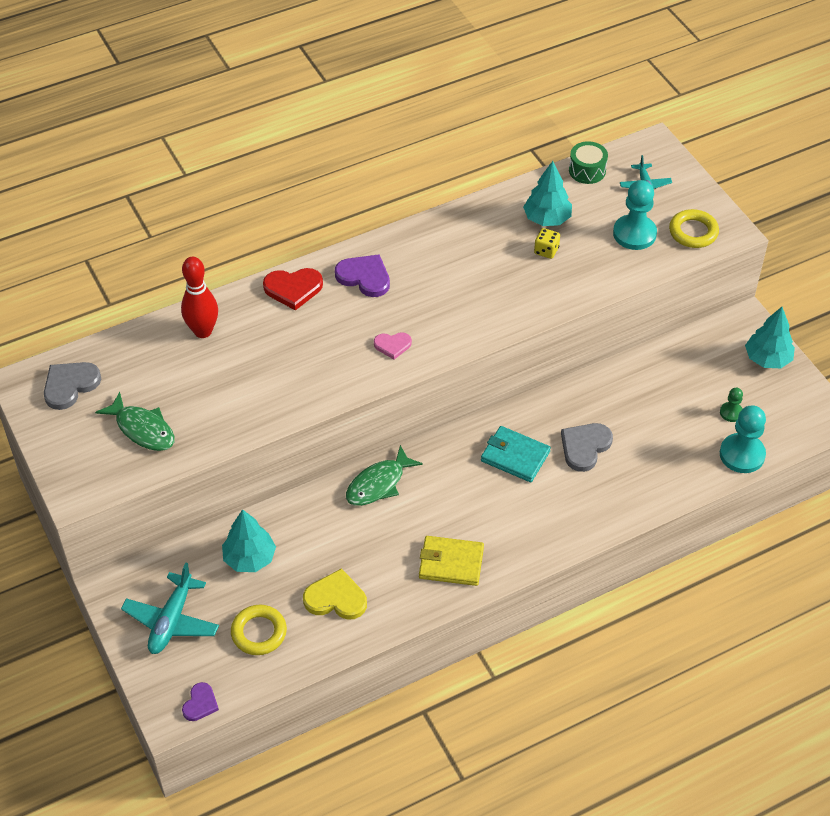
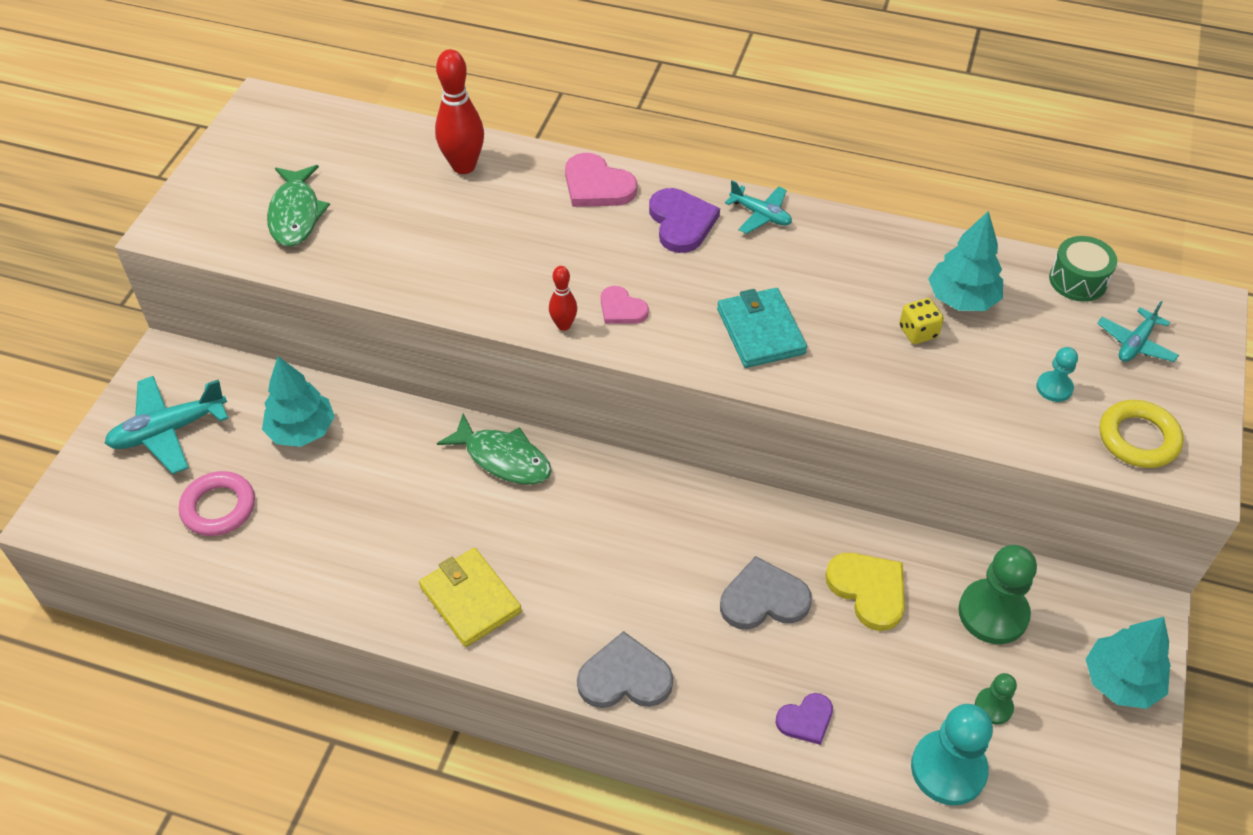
camera: 45 degrees right, 0 degrees up
(70, 385) = (293, 133): grey heart -> grey heart (624, 677)
(200, 703) = (89, 528): purple heart -> purple heart (806, 720)
(259, 632) = (219, 507): yellow ring -> pink ring
(293, 289) = (597, 185): red heart -> pink heart
(336, 598) = (322, 536): yellow heart -> yellow heart (868, 590)
(374, 376) = (564, 325): none -> red bowling pin
(378, 484) = (503, 458): green fish -> green fish turned 150 degrees counterclockwise
(399, 243) = (760, 215): none -> turquoise plane
(515, 456) = (674, 545): turquoise wallet -> turquoise wallet (760, 331)
(634, 234) = (1054, 388): turquoise pawn -> turquoise pawn, size x0.52
(687, 371) = (993, 613): none -> green pawn

